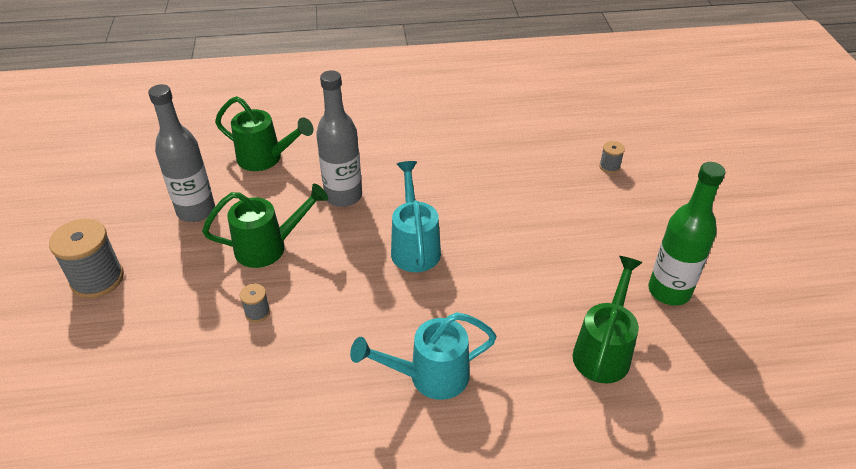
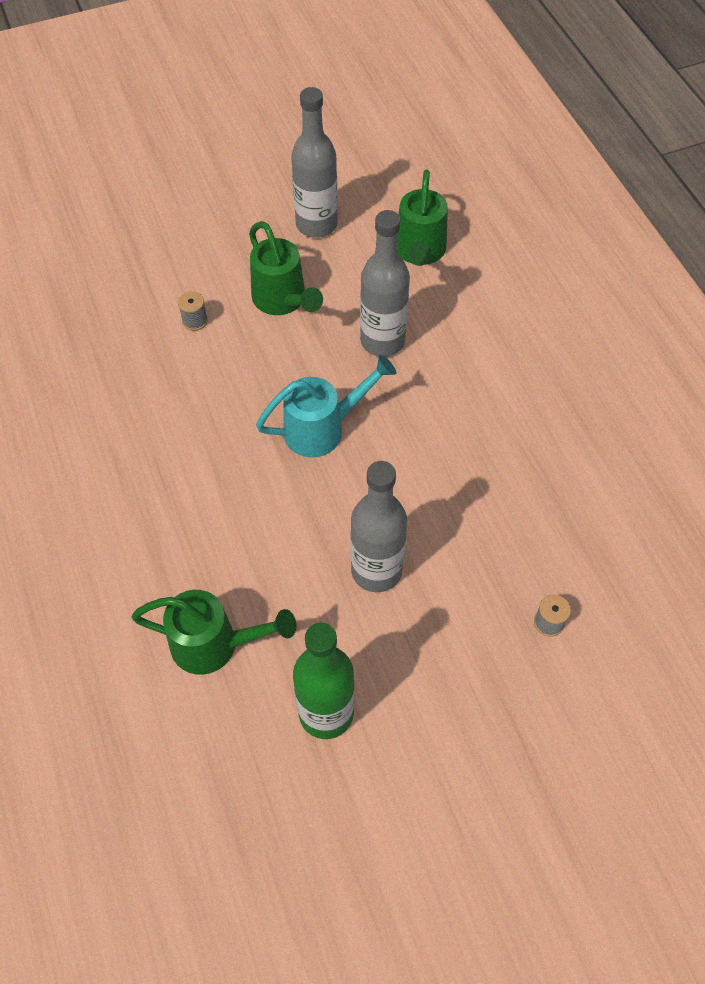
camera: 75 degrees right, 15 degrees up
(97, 279) = (205, 190): grey spool -> none
(430, 376) = (147, 483): turquoise watering can -> none
(553, 241) = (376, 570): none -> grey bottle

